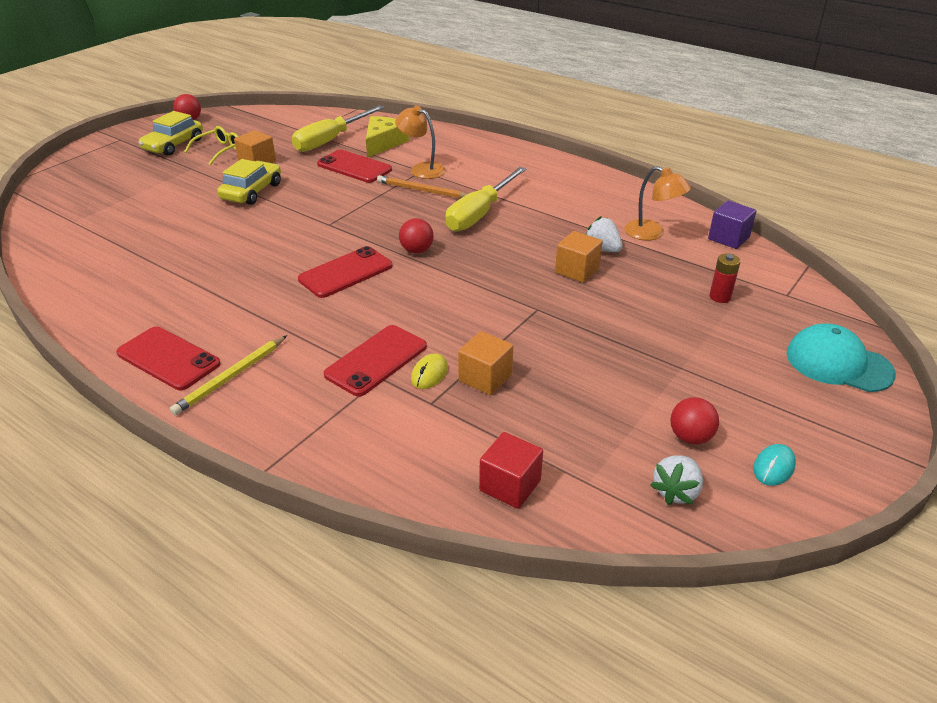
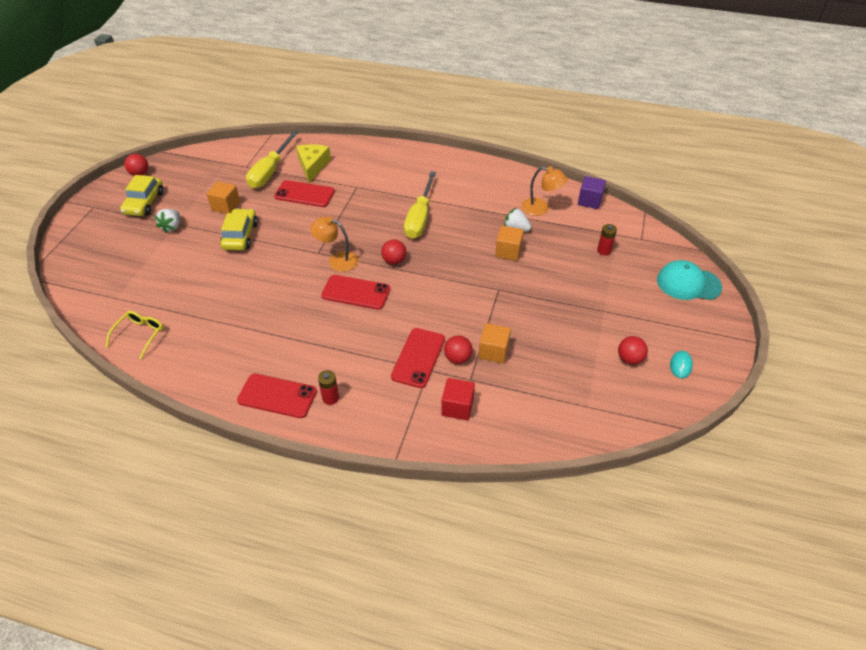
camera: 20 degrees left, 10 degrees up
(219, 150) = (187, 201): yellow glasses -> yellow glasses (140, 335)
(231, 377) = (330, 398): yellow pencil -> red battery
(345, 272) = (356, 292): red phone -> red phone turned 75 degrees clockwise
(422, 169) = (356, 185): orange lamp -> orange lamp (337, 260)
(422, 190) = (368, 206): orange pencil -> none
(429, 374) = (457, 358): yellow mouse -> red ball
(510, 485) = (546, 422): red cube -> red cube (457, 407)
(676, 491) = (637, 397): white strawberry -> white strawberry (172, 227)

